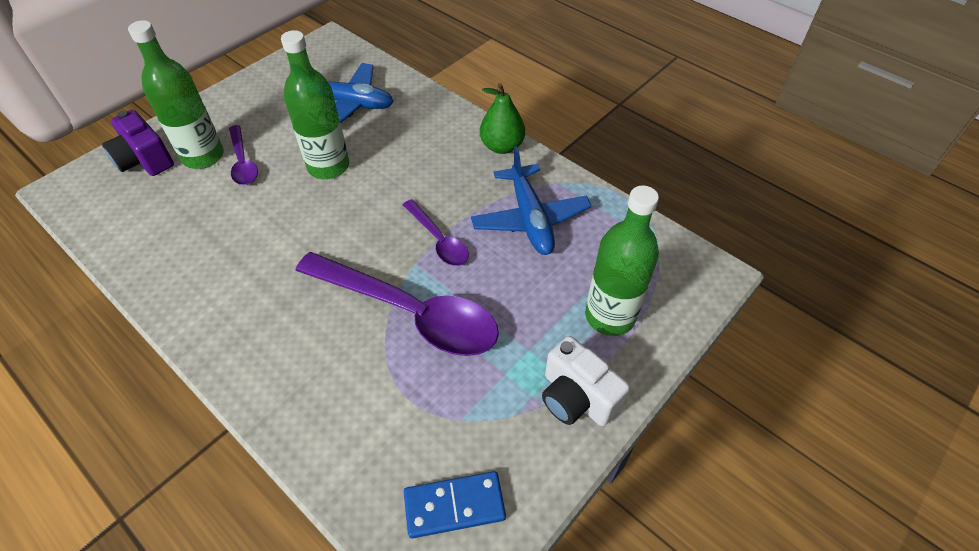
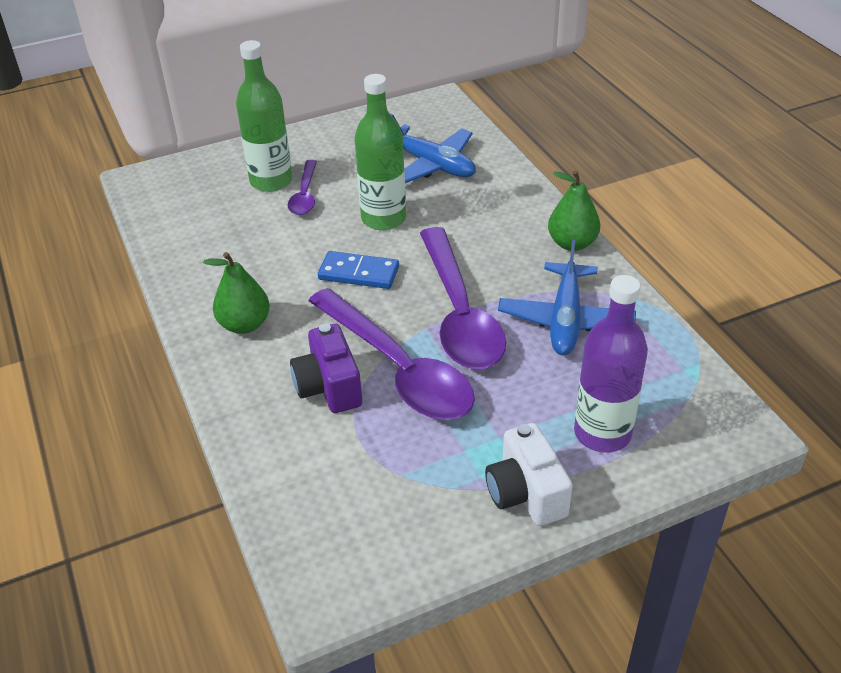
camera: 25 degrees right, 10 degrees down
(145, 160) = (218, 172): purple camera -> purple camera (329, 387)
(242, 314) = (244, 325): none -> green pear
(438, 240) = (459, 313): purple spoon -> purple spoon, size x1.99
(454, 505) = (358, 541): blue domino -> blue domino (359, 273)
(610, 316) = (602, 433): green bottle -> purple bottle

